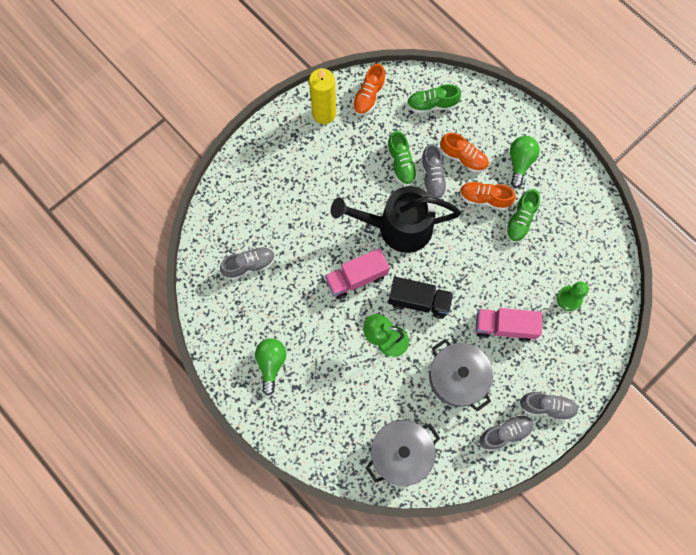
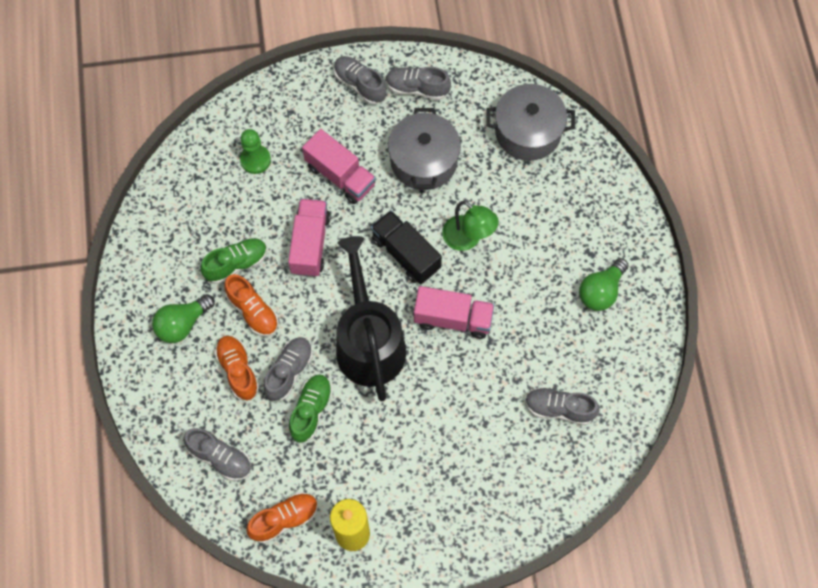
camera: 145 degrees left, 5 degrees down
(398, 227) = (369, 342): black watering can -> black watering can turned 135 degrees counterclockwise
(432, 104) = (220, 457): green shoe -> grey shoe
(485, 265) = (310, 244): none -> pink truck

